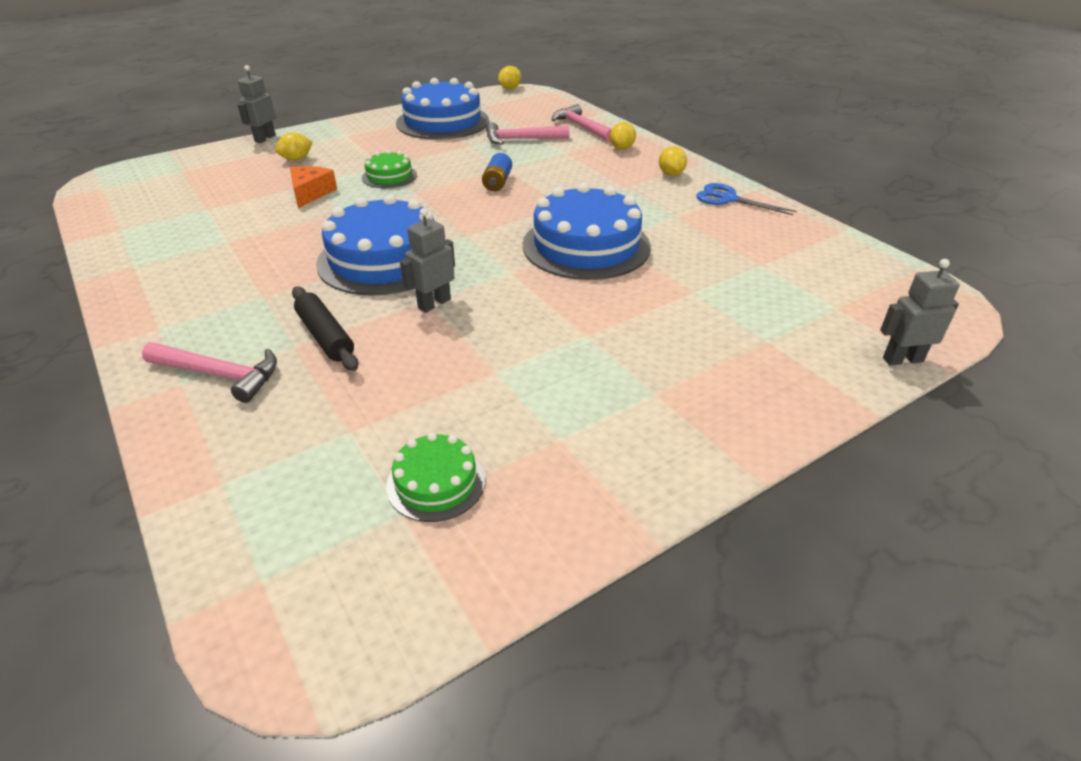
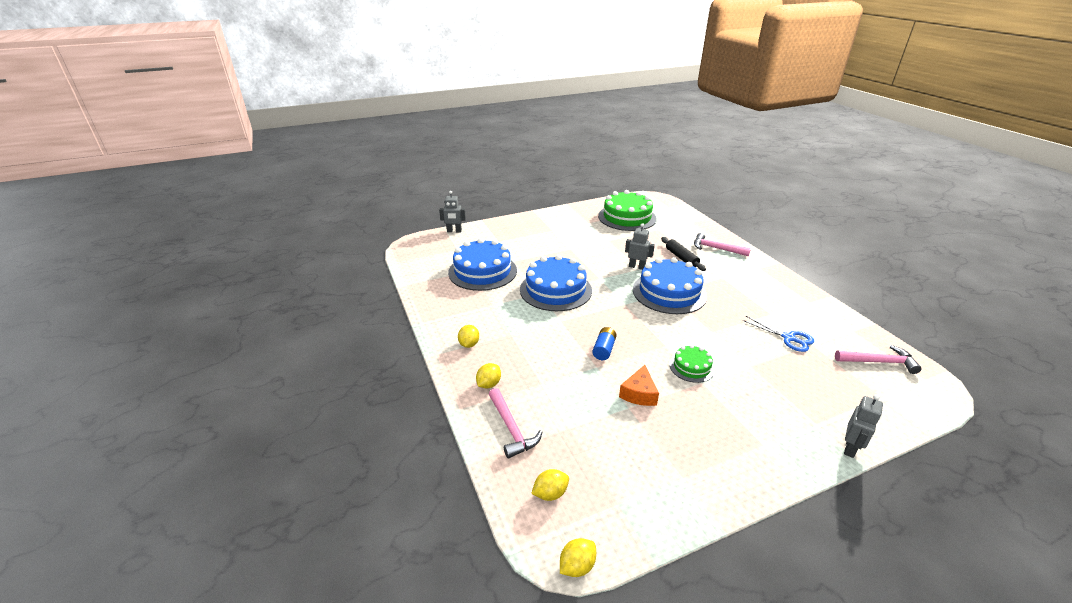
camera: 170 degrees left, 5 degrees down
(296, 159) = (788, 402): yellow lemon -> yellow lemon (550, 493)
(310, 193) = (745, 353): orange cheese -> orange cheese (639, 393)
(434, 303) = (637, 267): grey robot -> grey robot turned 120 degrees counterclockwise
(436, 482) = (627, 217): green cake -> green cake, size x1.99
(442, 122) = (663, 462): blue cake -> blue cake (482, 271)
(521, 139) = (578, 411): pink hammer -> pink hammer (879, 362)
(728, 199) = (448, 315): blue scissors -> blue scissors (788, 338)

